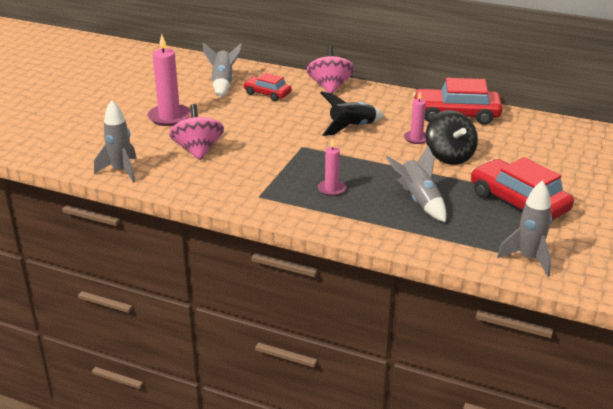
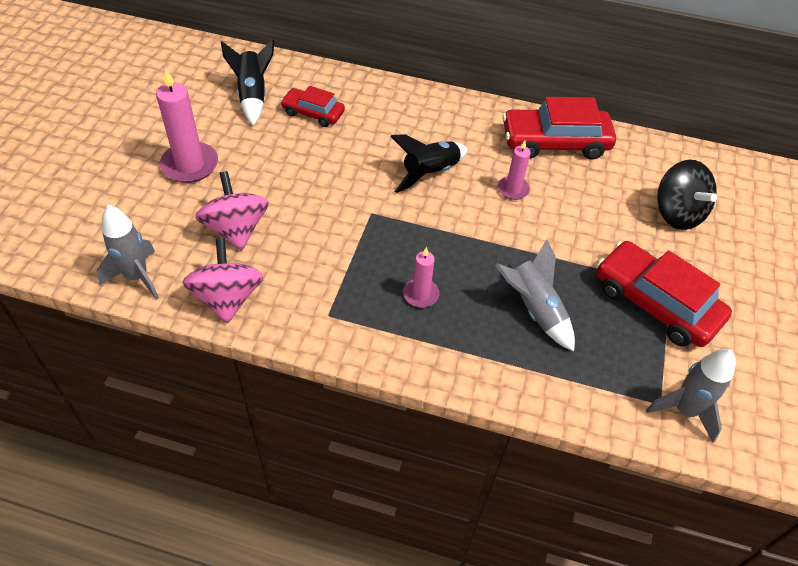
camera: 10 degrees left, 20 degrees up
(223, 83) = (253, 96): grey rocket -> black rocket
(330, 87) = (392, 97): pink spinning top -> pink spinning top (228, 298)
(449, 156) = (558, 221): black spinning top -> black spinning top (677, 213)

